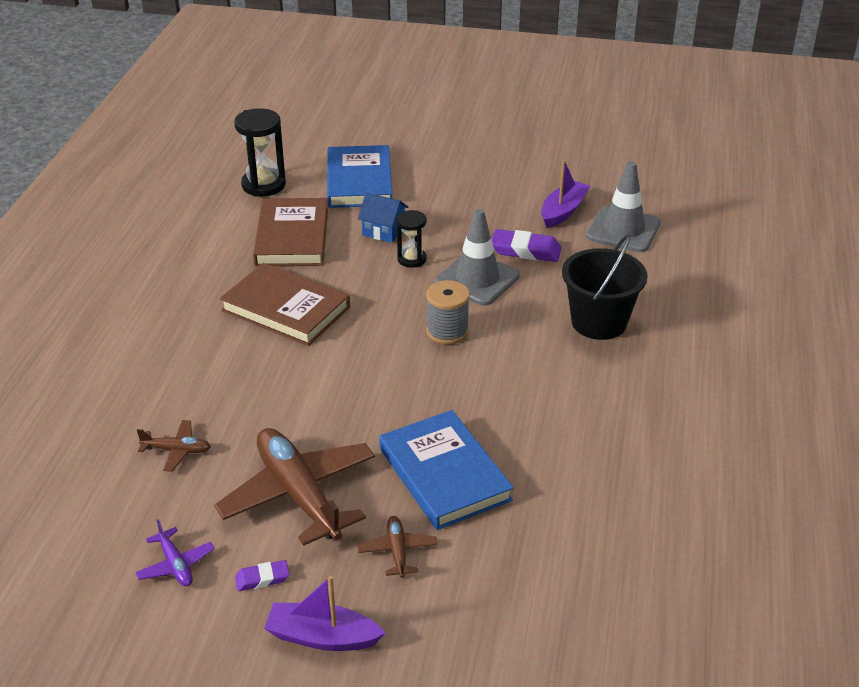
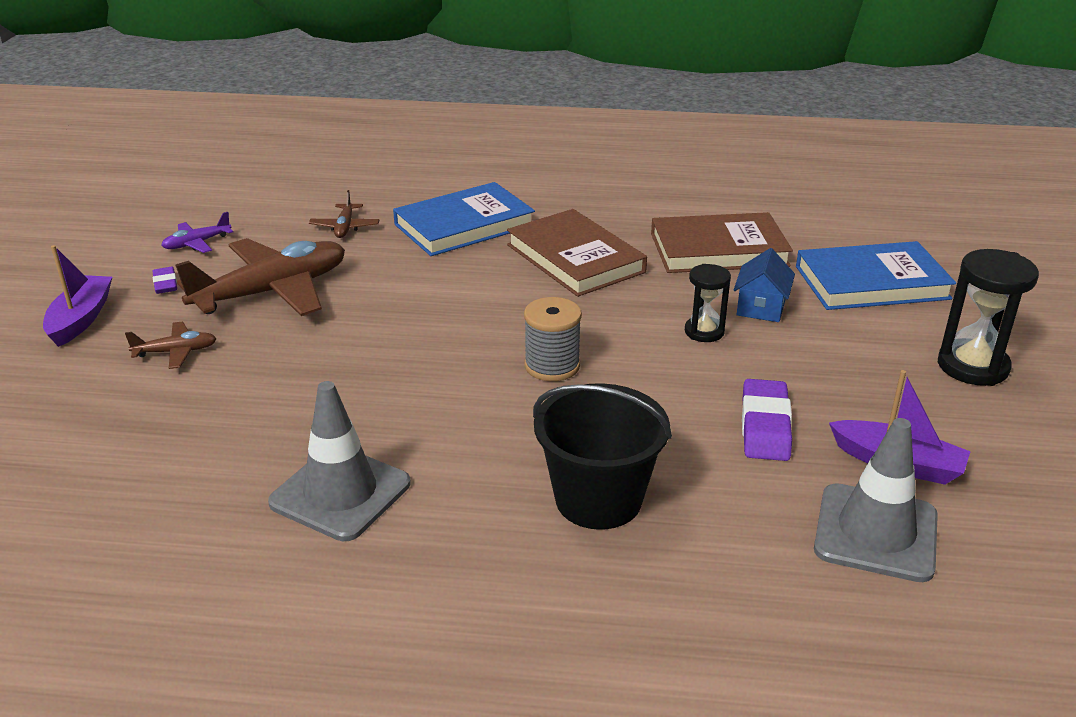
camera: 85 degrees right, 5 degrees down
(263, 185) = (822, 223): black hourglass -> black hourglass (972, 366)
(286, 309) = (575, 258): brown book -> brown book turned 60 degrees counterclockwise
(444, 474) = (286, 375): blue book -> blue book (464, 225)
(477, 279) = (675, 385): grey traffic cone -> grey traffic cone (340, 493)

